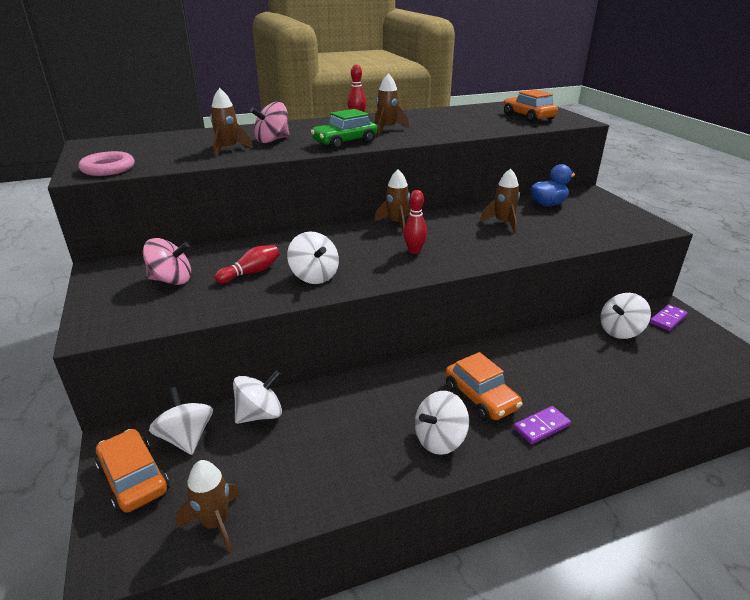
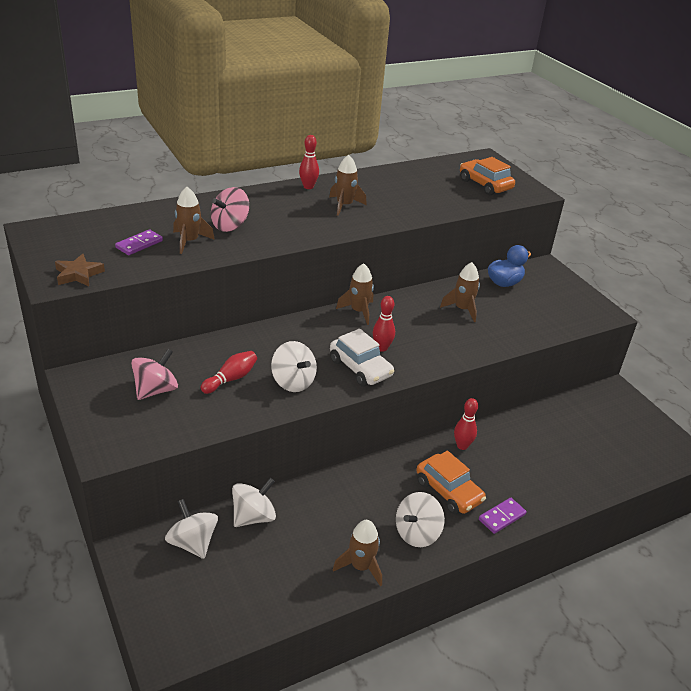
camera: 10 degrees left, 5 degrees up
(108, 168) = (78, 274): pink ring -> brown star
(134, 479) = (159, 583): orange car -> none
(171, 280) = (156, 390): pink spinning top -> pink spinning top turned 45 degrees counterclockwise
(215, 523) = (243, 616): brown rocket -> brown rocket (361, 566)
(344, 142) = (306, 229): green car -> none
(388, 266) = (360, 368): none -> white car
(499, 354) = (462, 446): none -> red bowling pin
(620, 331) = (570, 417): white spinning top -> none
(667, 319) = (613, 402): purple domino -> purple domino (139, 244)

